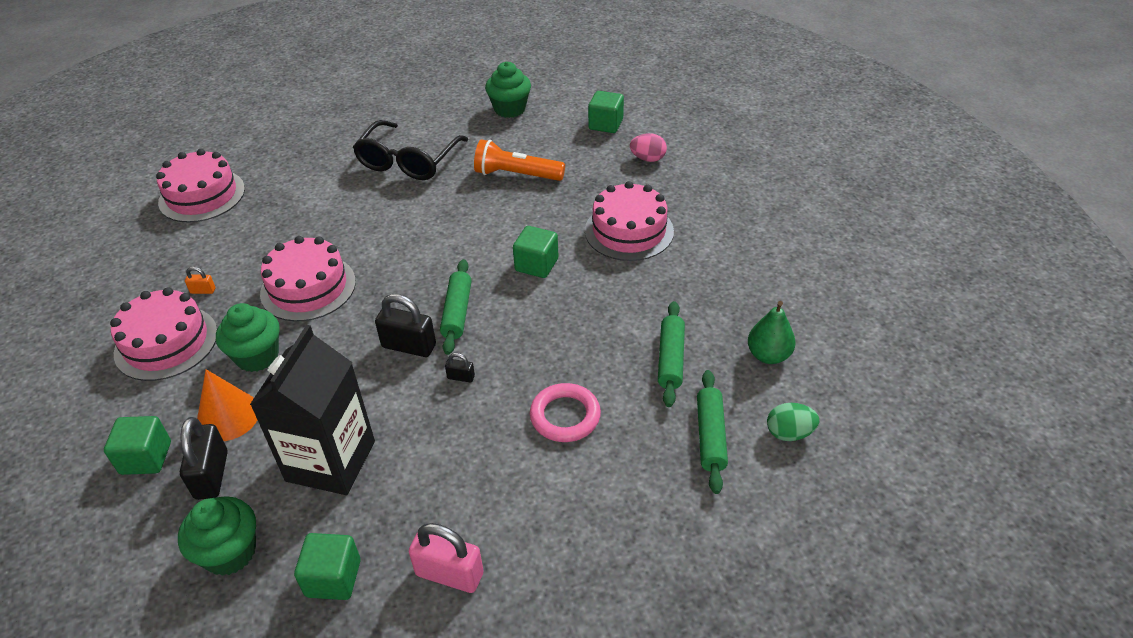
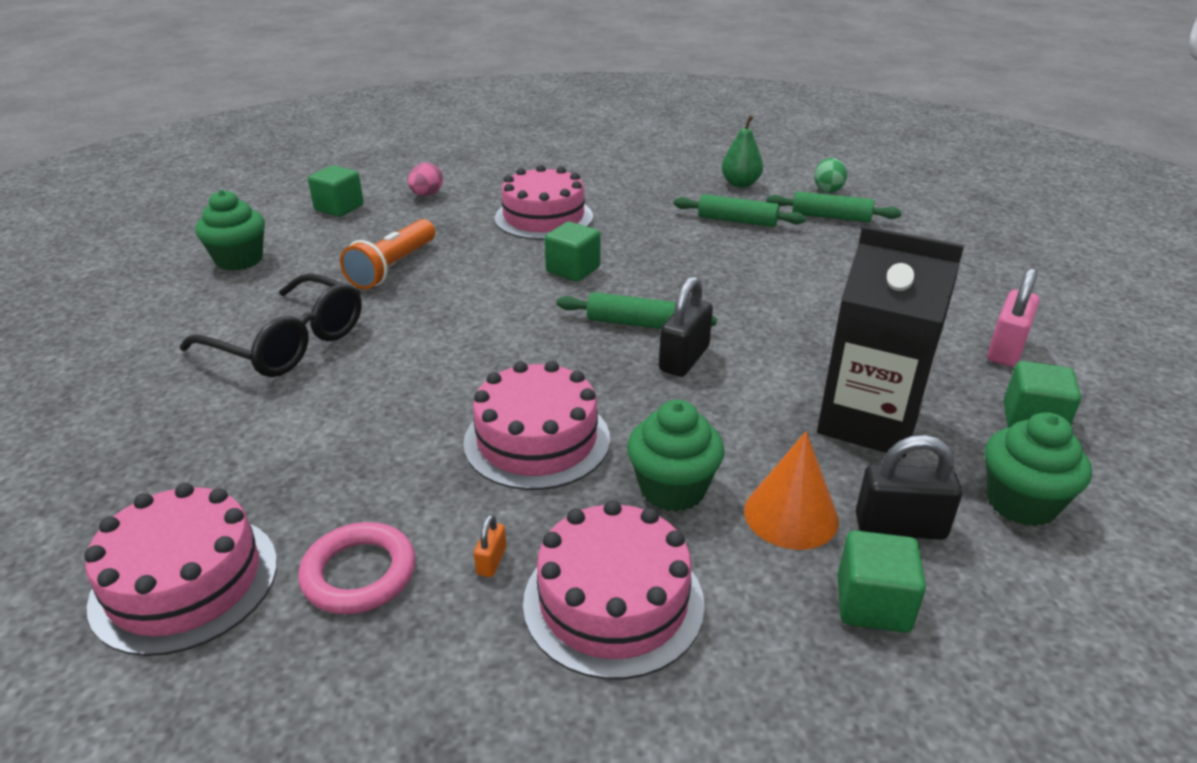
camera: 80 degrees left, 10 degrees down
(461, 377) = (743, 327): black padlock -> none
(565, 416) = (804, 275): pink ring -> pink ring (359, 573)

